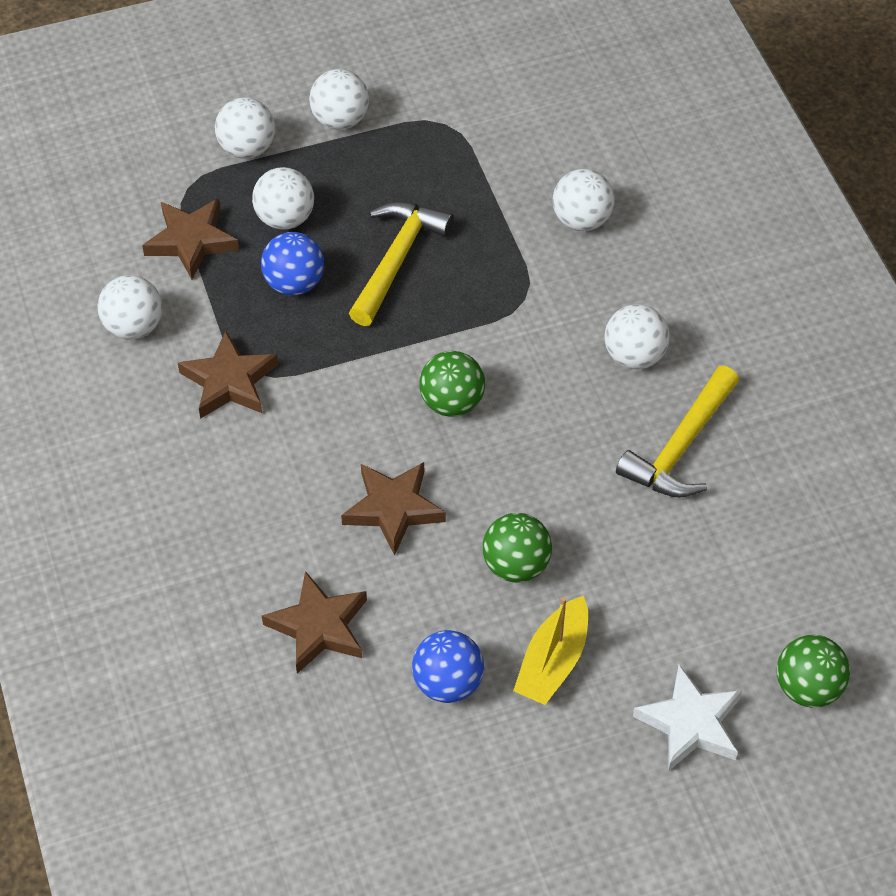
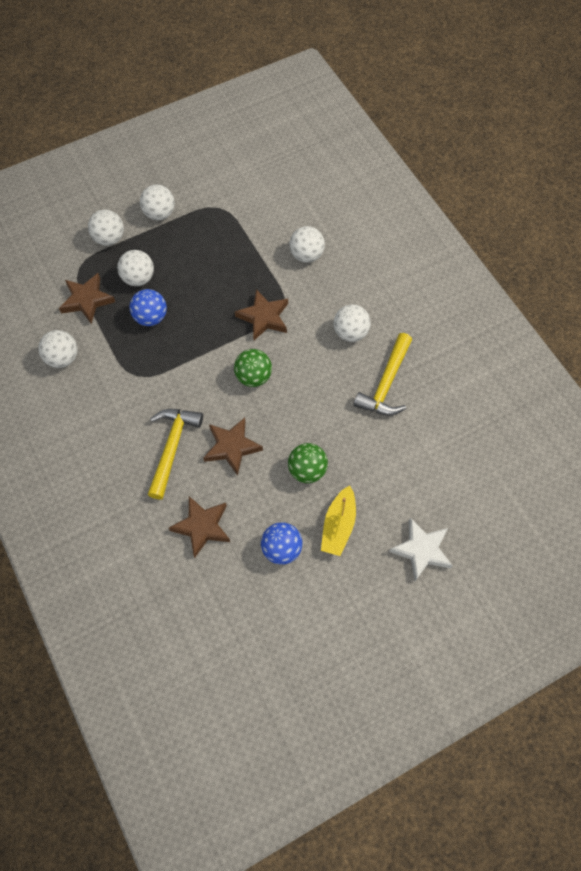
camera: 10 degrees left, 10 degrees up
(229, 381) = (124, 383): brown star -> brown star (264, 317)
(397, 260) = (207, 294): yellow hammer -> yellow hammer (172, 448)
(807, 687) = (482, 517): green ball -> none

